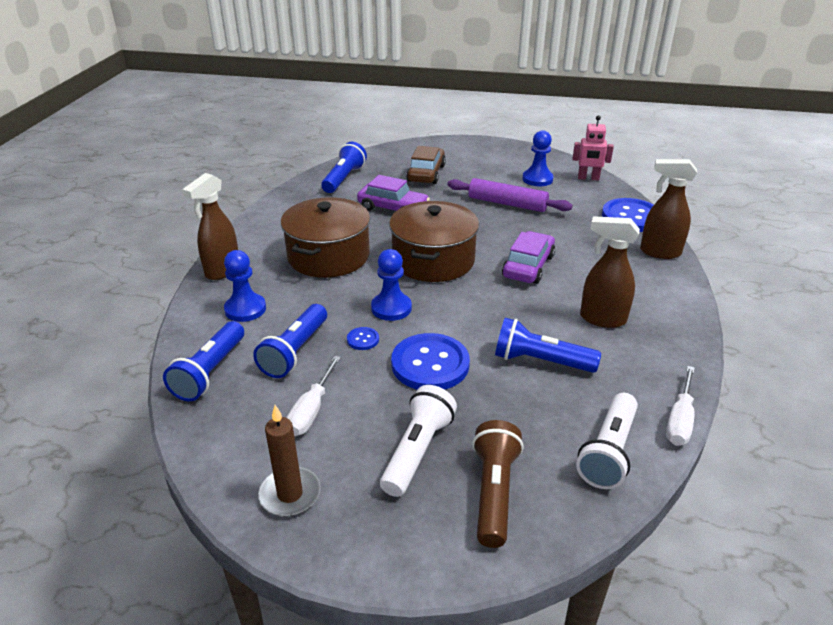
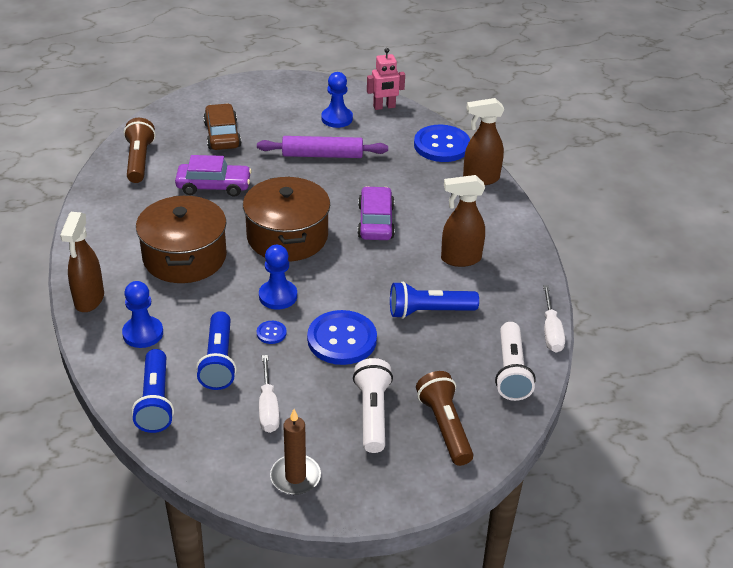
camera: 25 degrees left, 5 degrees up
(344, 178) = (139, 160): blue flashlight -> brown flashlight

